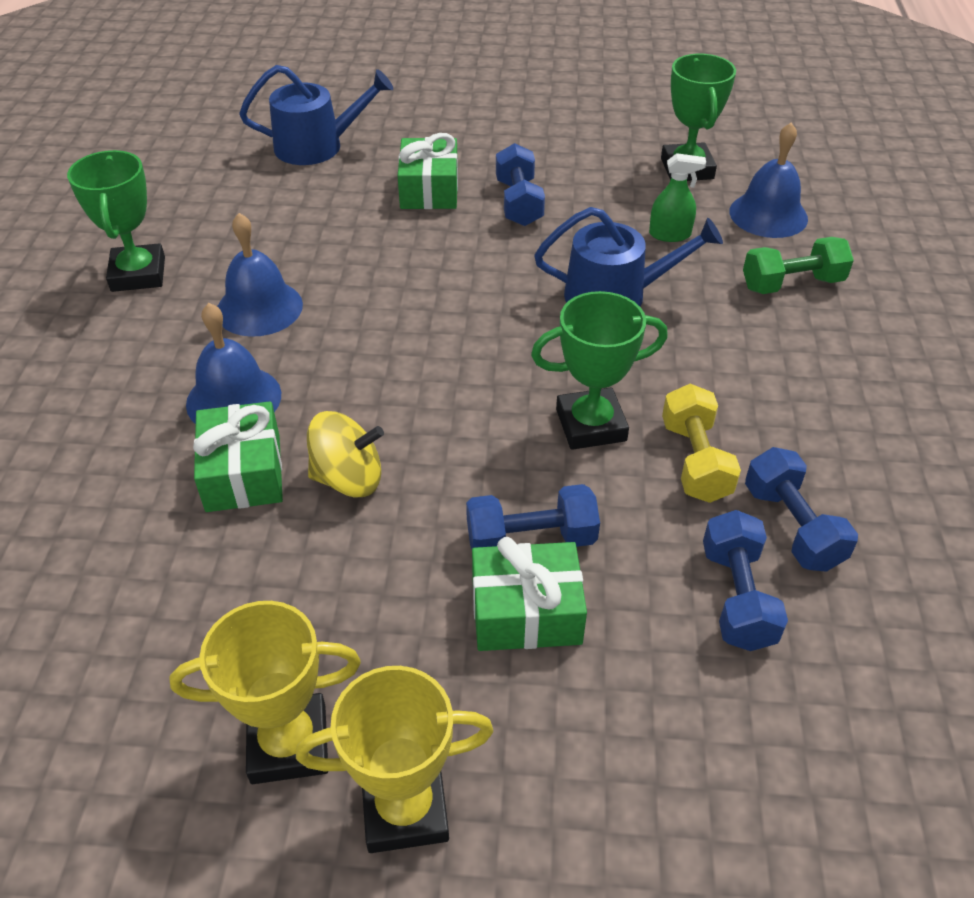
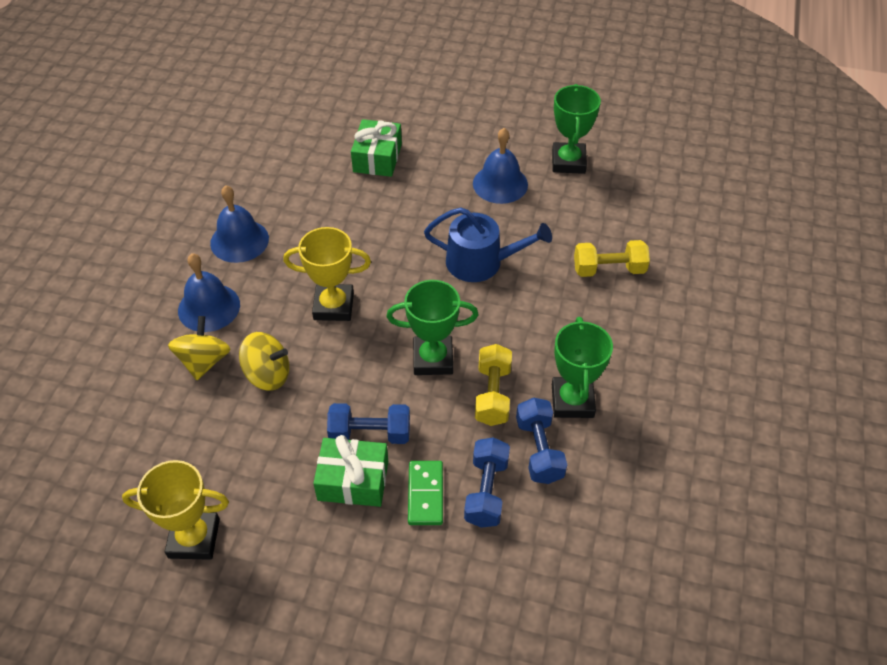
camera: 10 degrees right, 5 degrees up
(138, 274) = (166, 204): green trophy -> green trophy (572, 401)
(243, 473) = (204, 361): green gift -> yellow spinning top
(317, 146) = (308, 111): blue watering can -> none
(405, 808) = (250, 586): yellow trophy -> yellow trophy (333, 306)
(518, 203) = (437, 177): blue dumbbell -> none
(646, 615) = (425, 494): none -> green domino
(670, 234) = (536, 217): green spray bottle -> none
(768, 214) = (613, 209): blue bell -> blue bell (500, 184)
(792, 284) = (609, 269): green dumbbell -> yellow dumbbell

